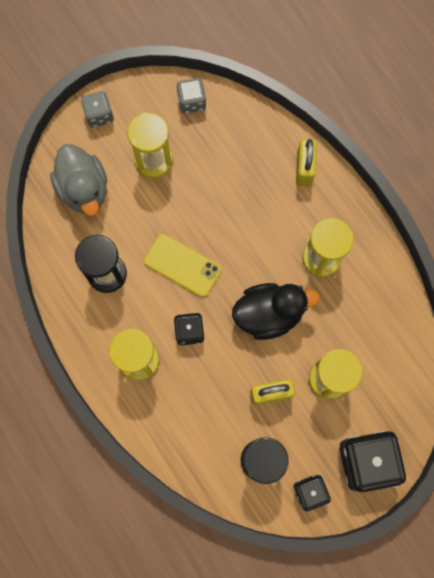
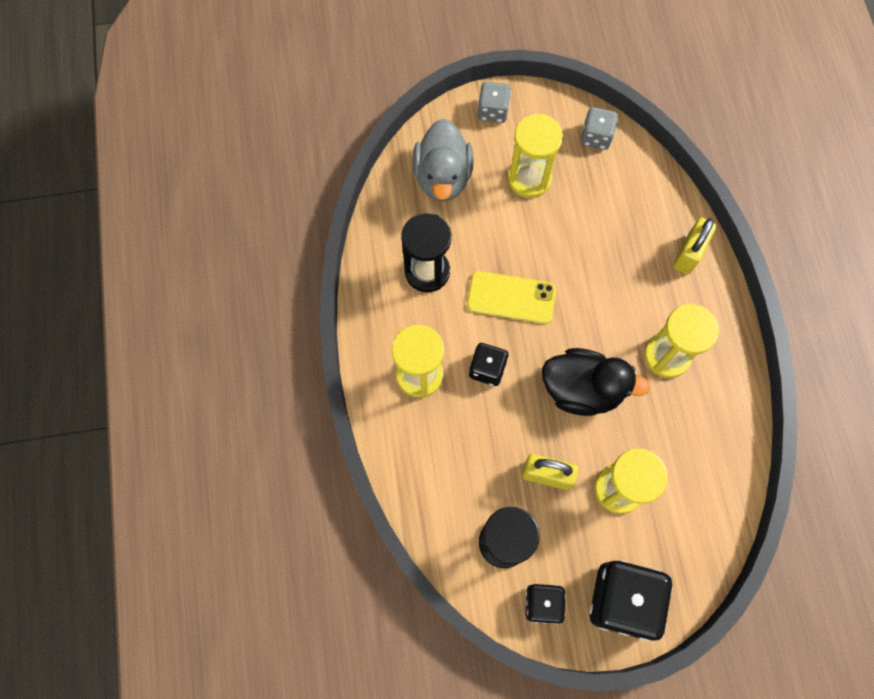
camera: 25 degrees right, 5 degrees down
(182, 265) = (511, 297): yellow phone -> yellow phone turned 45 degrees counterclockwise

